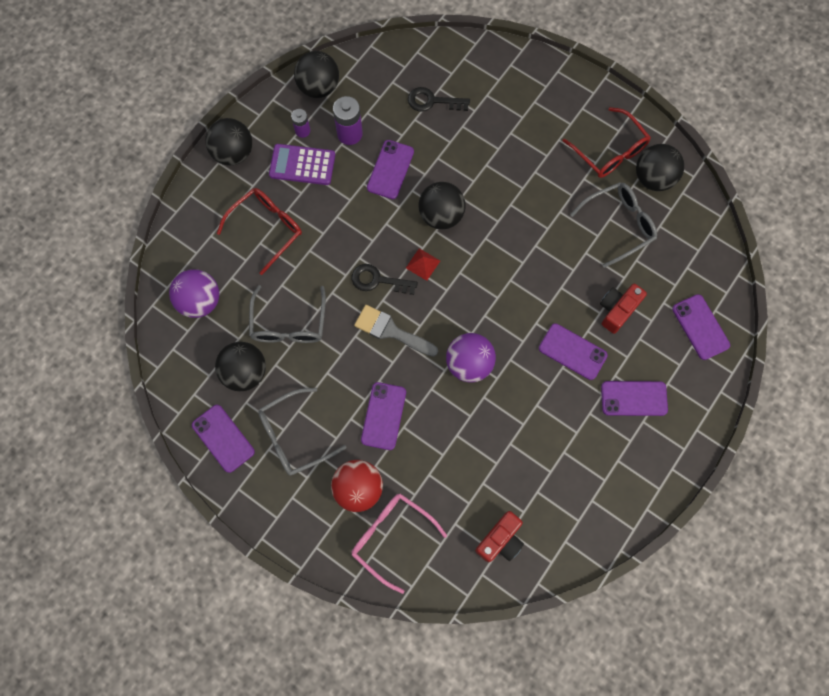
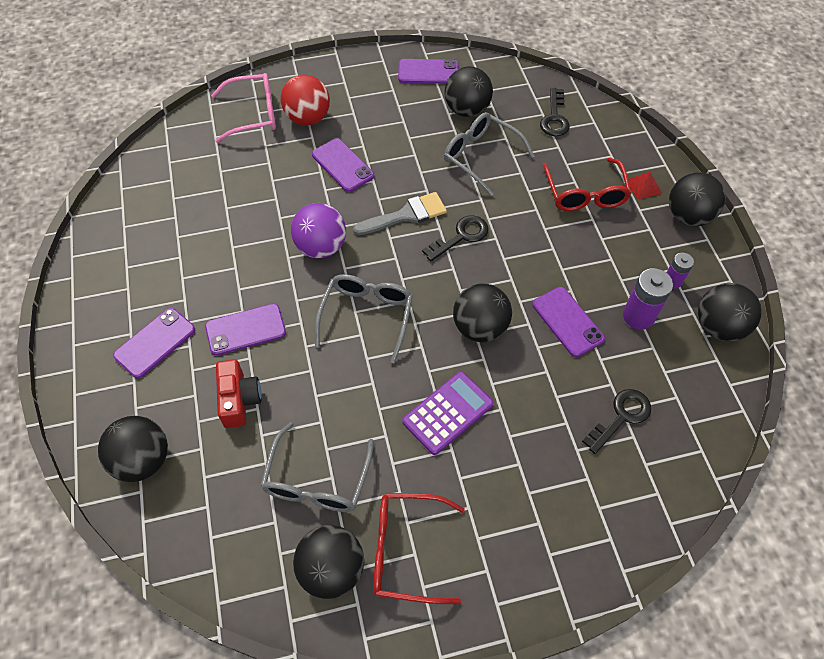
camera: 130 degrees right, 15 degrees down
(200, 301) = (554, 118): purple ball -> black key
(295, 436) = (386, 108): grey glasses -> grey glasses (366, 317)
(302, 165) = (632, 257): purple calculator -> purple calculator (448, 413)
(423, 264) = (444, 278): red pyramid -> red pyramid (643, 186)
(500, 540) = (173, 170): red camera -> none
(700, 327) = (143, 460): purple phone -> black ball

